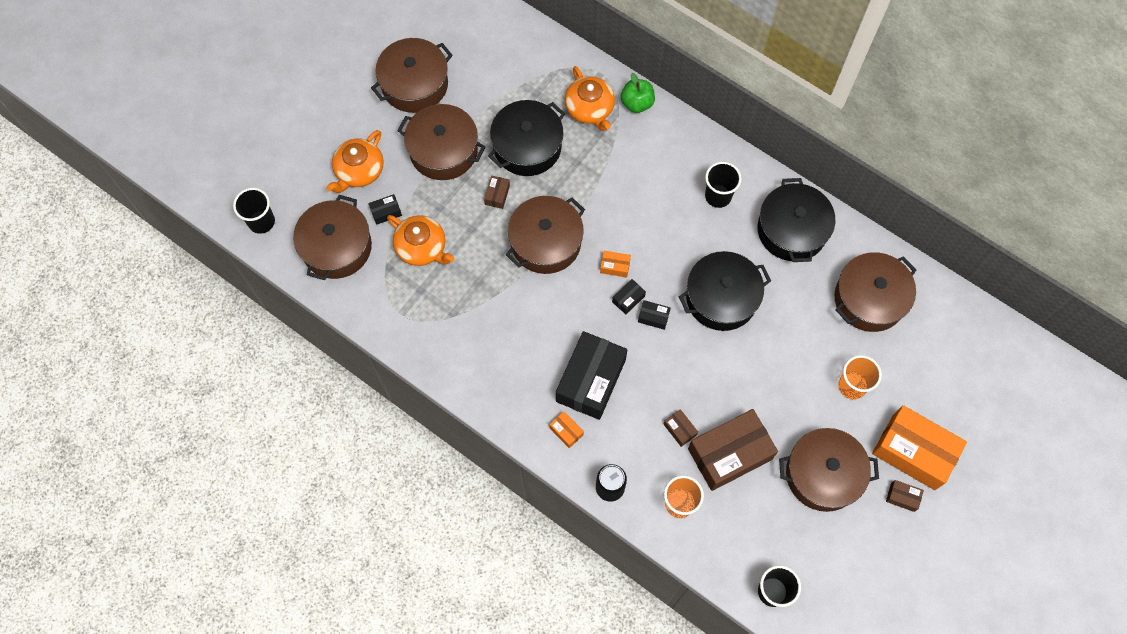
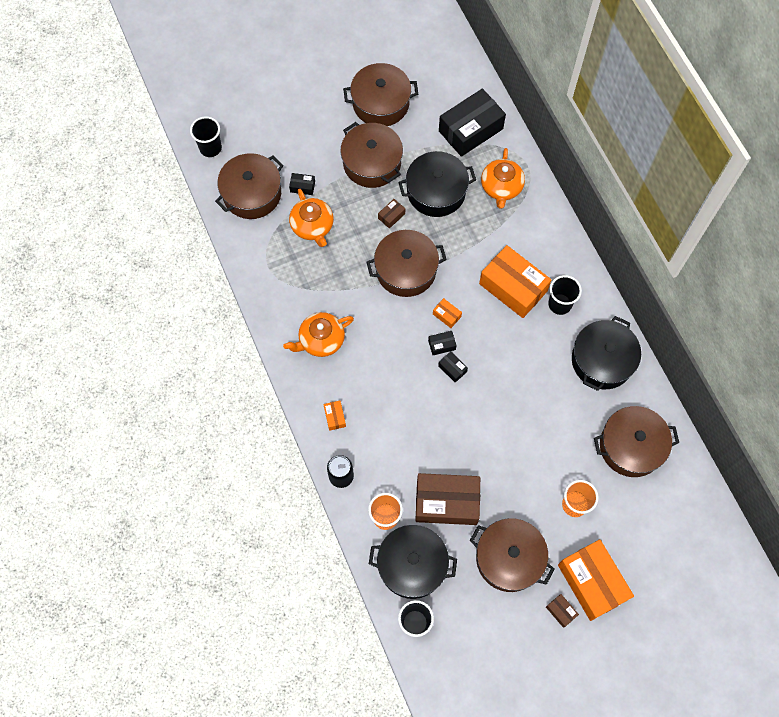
camera: 30 degrees right, 0 degrees up
(359, 171) = (301, 147): orange teapot -> orange teapot (321, 340)
(591, 380) = (376, 390): black box -> black box (470, 130)
(637, 103) = (540, 201): green apple -> none
(662, 203) = (513, 287): none -> orange box
(680, 430) = (420, 463): brown box -> none
(721, 298) = (514, 382): black pot -> black pot (412, 565)

